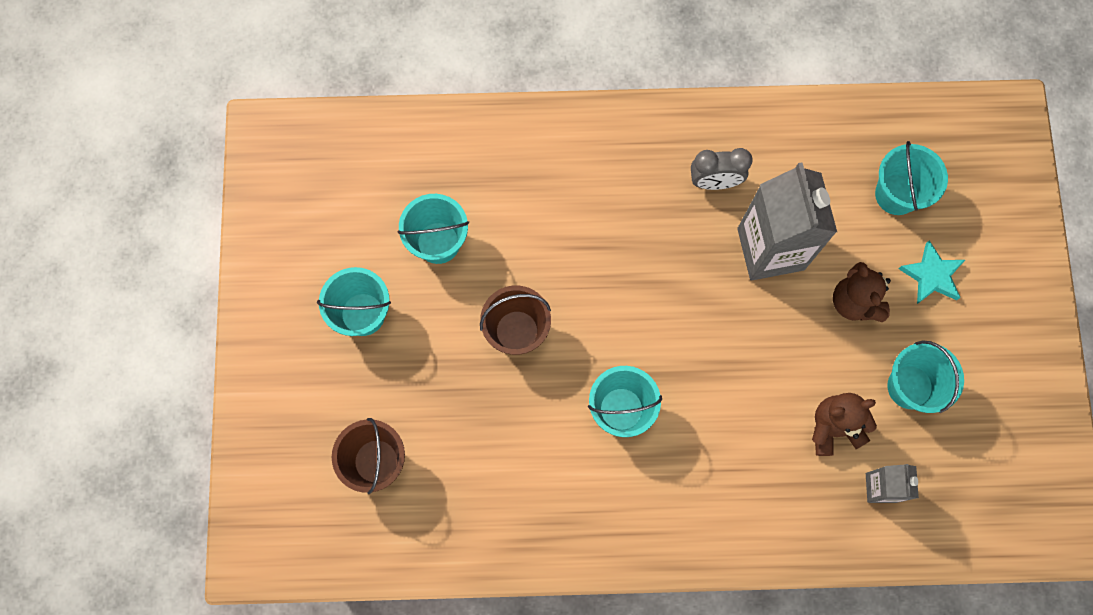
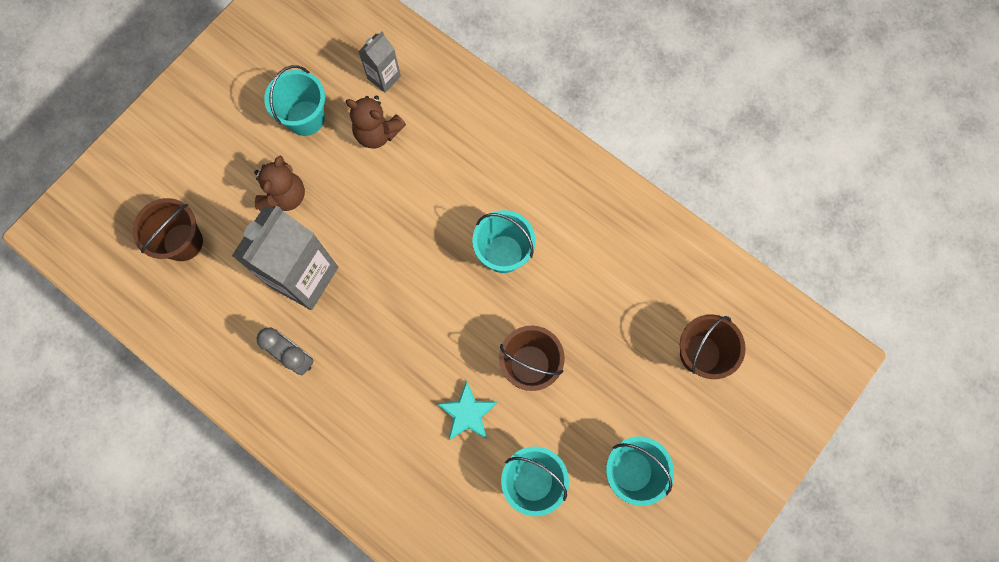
camera: 140 degrees left, 0 degrees up
(896, 194) = (183, 242): turquoise bucket -> brown bucket
(931, 275) = (219, 172): turquoise star -> turquoise star (467, 413)

